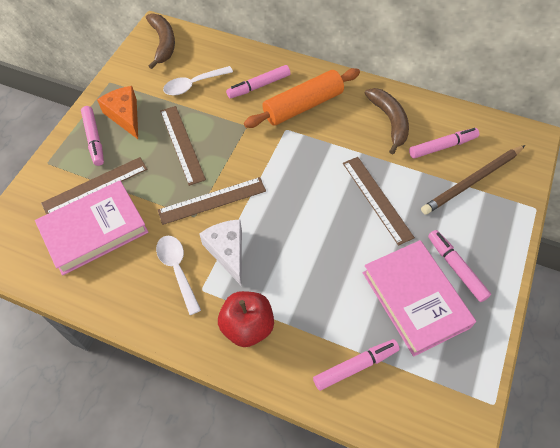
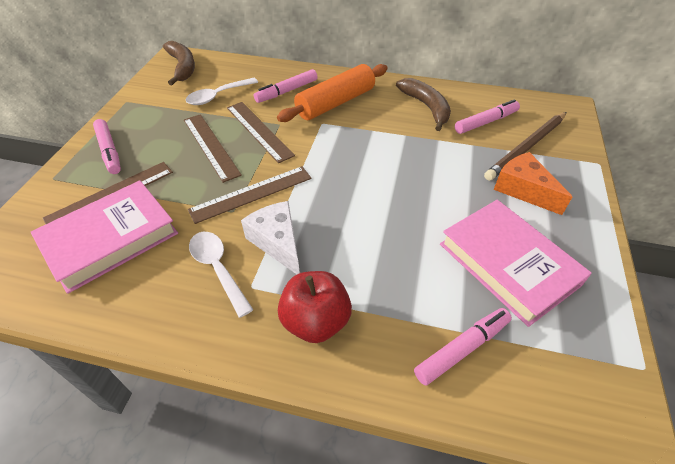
camera: 10 degrees left, 10 degrees down
(125, 116) = (145, 128): orange cheese -> orange cheese (523, 190)
(377, 199) = (434, 173): brown ruler -> brown ruler (259, 131)
(456, 268) = (541, 227): pink marker -> none

